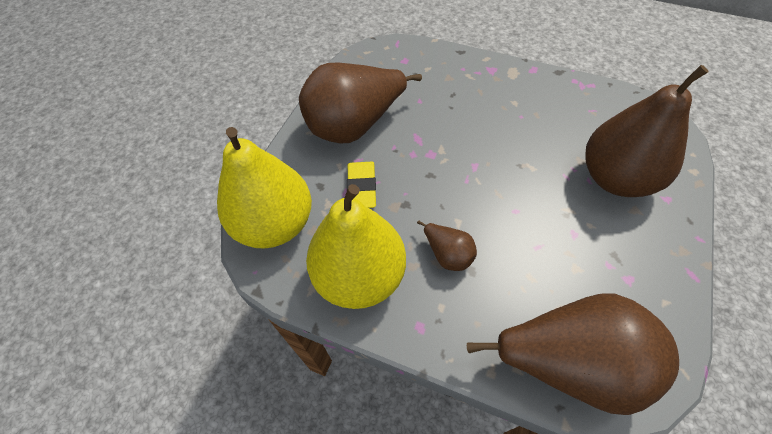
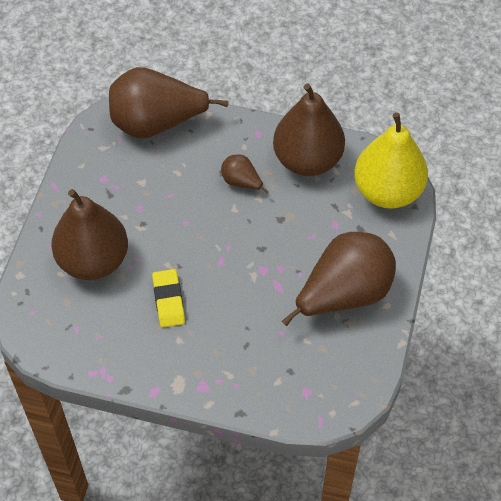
camera: 170 degrees right, 0 degrees up
(360, 276) = (307, 160): yellow pear -> brown pear
(362, 187) = (322, 230): yellow eraser -> yellow eraser (168, 300)

